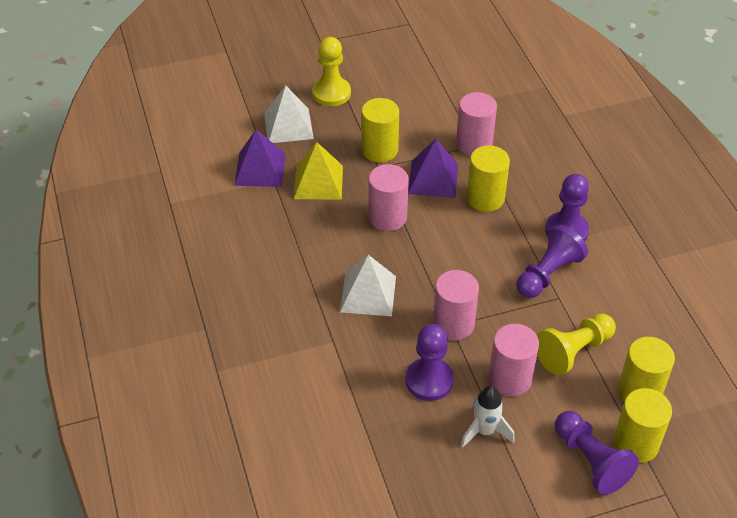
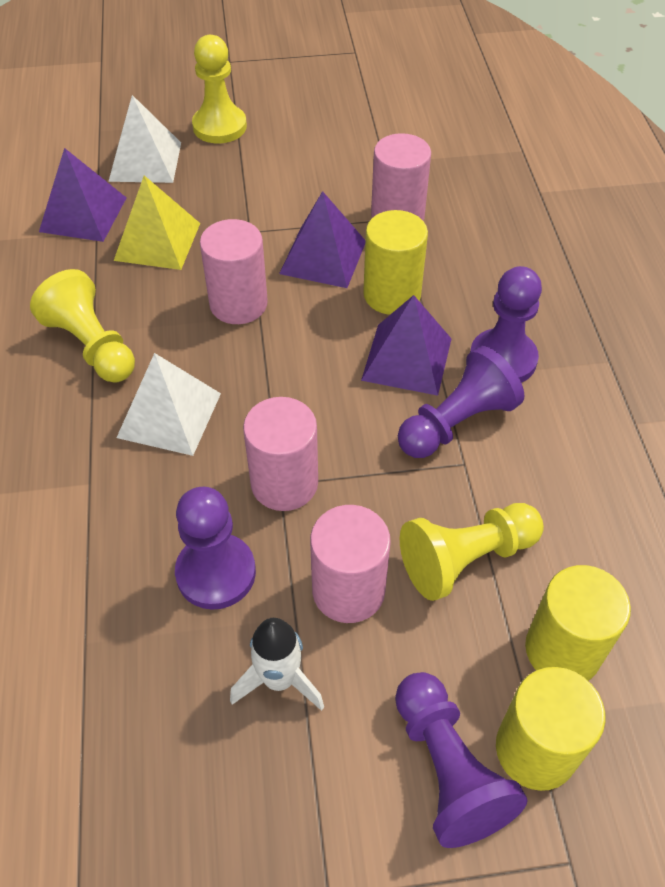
camera: 10 degrees right, 5 degrees up
(301, 257) = (92, 345): none -> yellow pawn
(379, 150) = (259, 208): yellow cylinder -> none
(506, 239) = (407, 359): none -> purple pyramid

